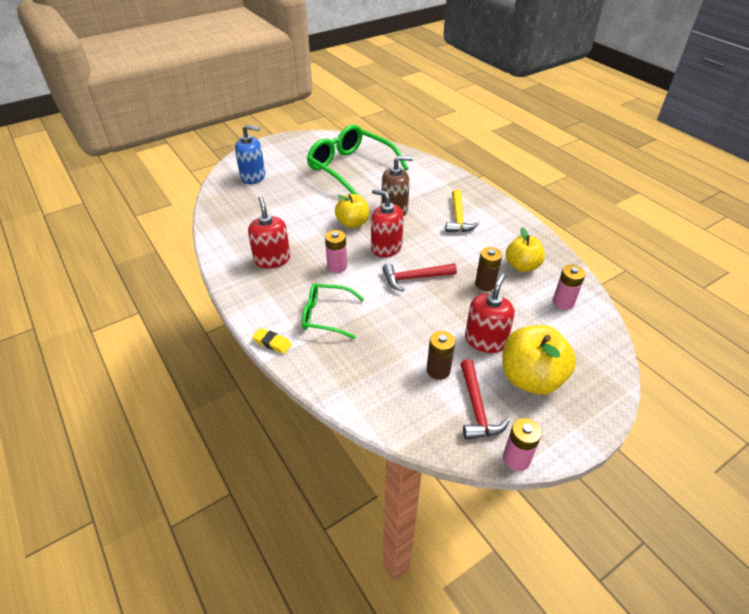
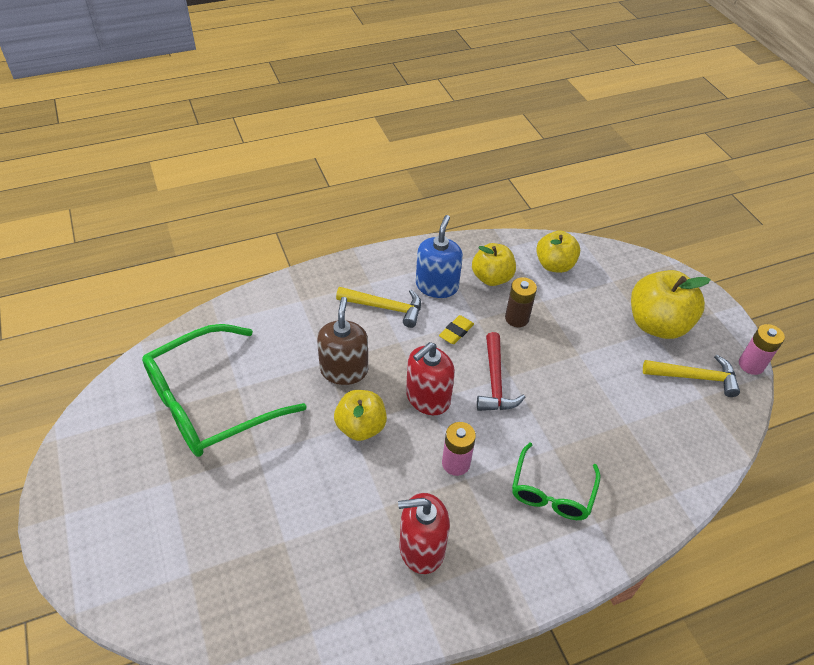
camera: 80 degrees left, 5 degrees up
(253, 176) = (168, 559): blue soap dispenser -> blue soap dispenser (437, 286)
(272, 343) = (597, 564): yellow eraser -> yellow eraser (456, 332)
(438, 370) = (646, 396): brown battery -> none
(477, 408) = (695, 377): red hammer -> yellow hammer
(485, 340) = (605, 344): red soap dispenser -> none
(563, 302) = (554, 265): pink battery -> yellow apple

